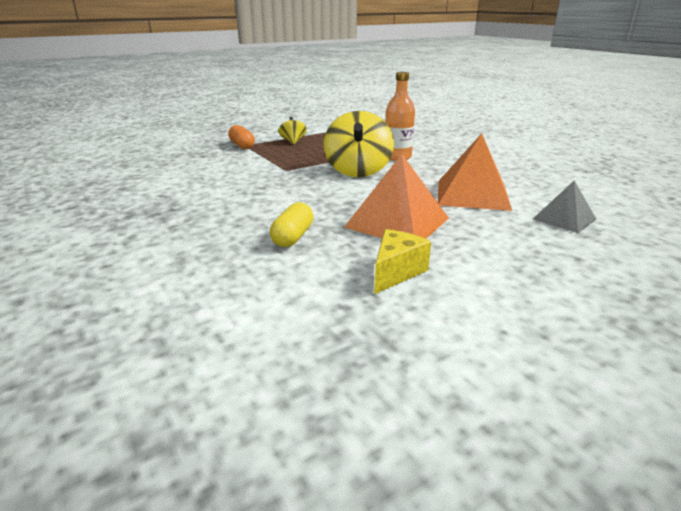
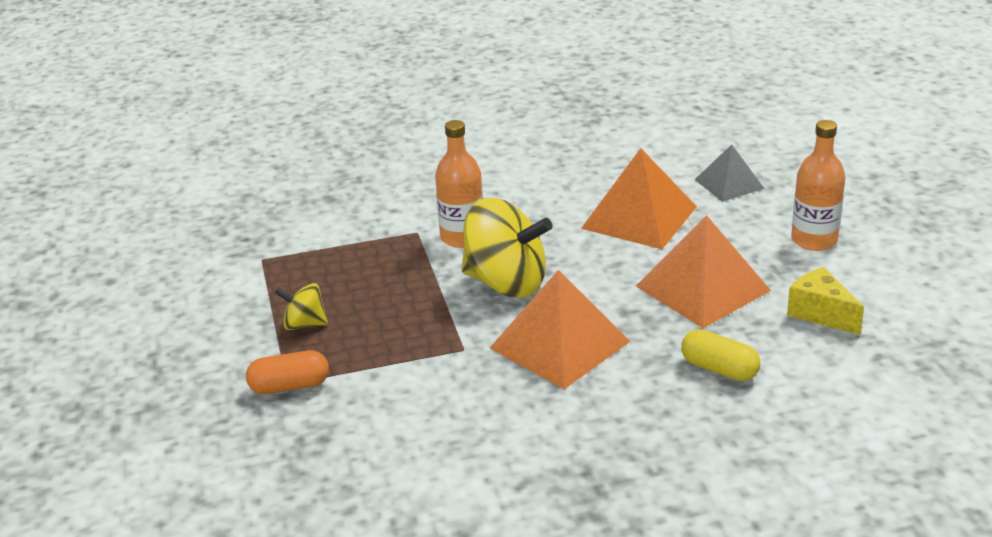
camera: 70 degrees left, 5 degrees up
(301, 189) = (559, 344): none -> orange pyramid
(517, 261) = (814, 240): none -> orange bottle

